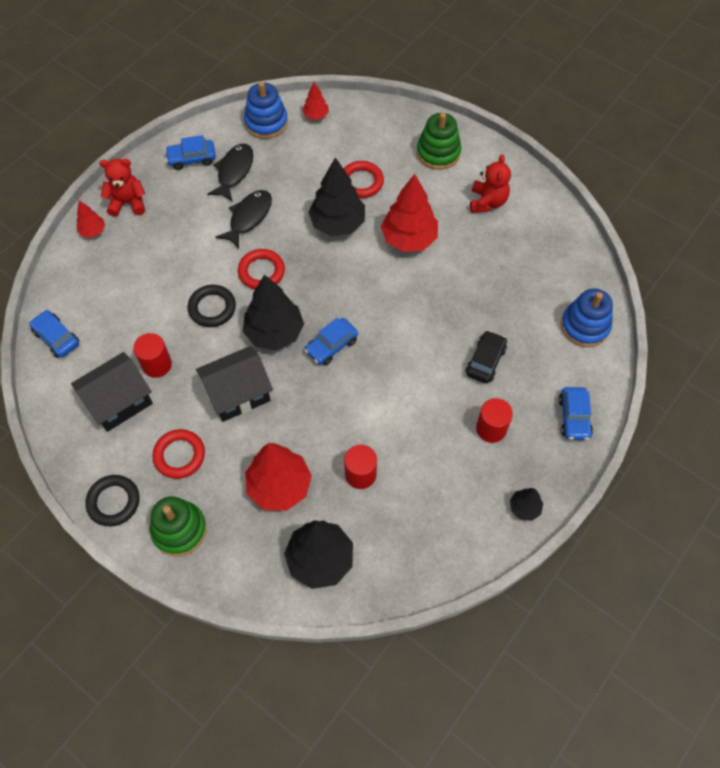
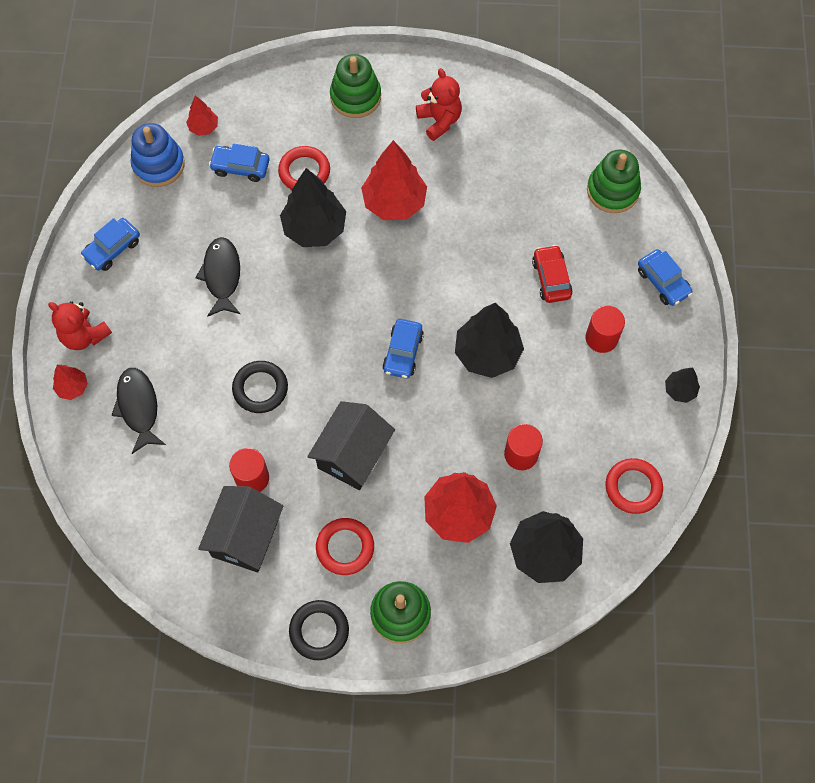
camera: 35 degrees left, 5 degrees up
(56, 338) = (129, 517): blue car -> blue car (240, 167)
(128, 203) = (84, 335): red teddy bear -> red teddy bear turned 105 degrees counterclockwise
(234, 171) = (168, 236): black fish -> black fish (138, 407)
(261, 272) = (279, 322): red ring -> red ring (633, 487)
(274, 333) = (340, 374): black tree -> black tree (487, 354)
(485, 361) = (551, 278): black car -> red car
(585, 326) = (612, 190): blue stacking toy -> green stacking toy

